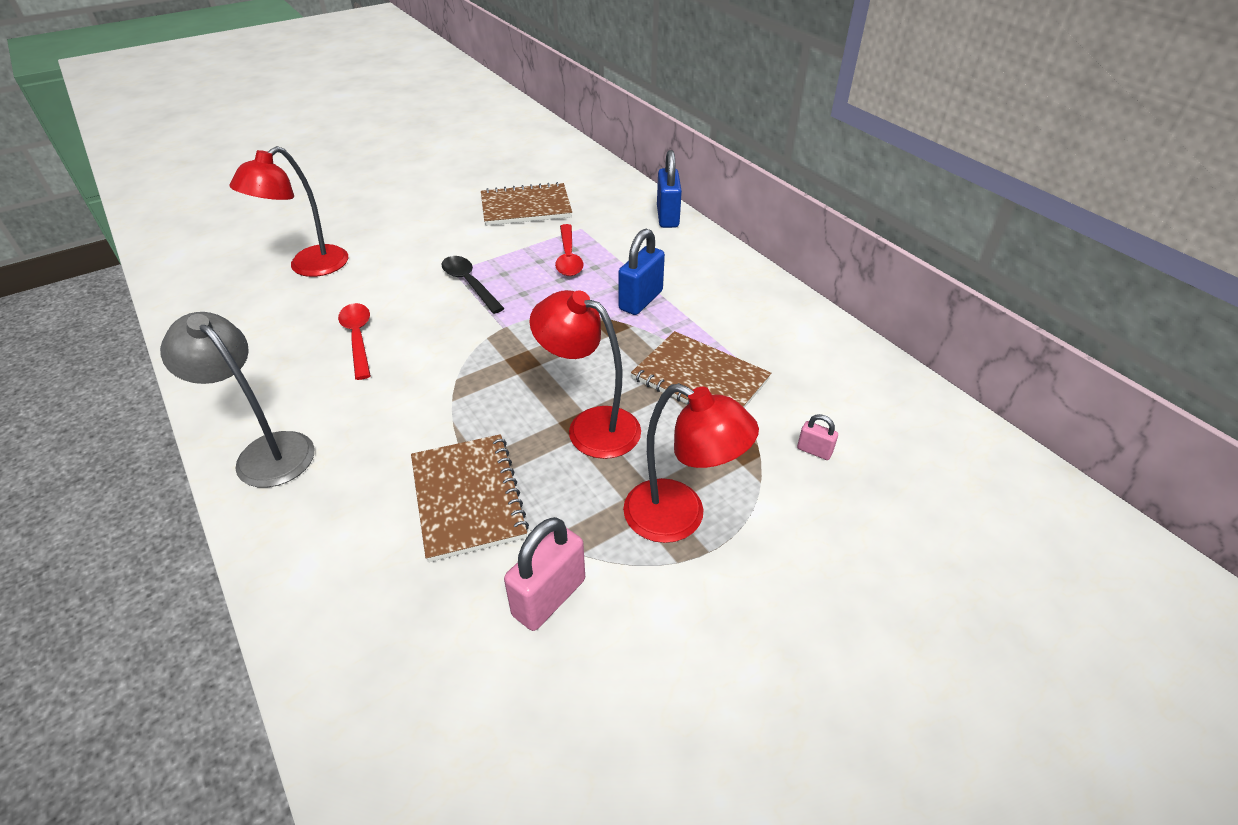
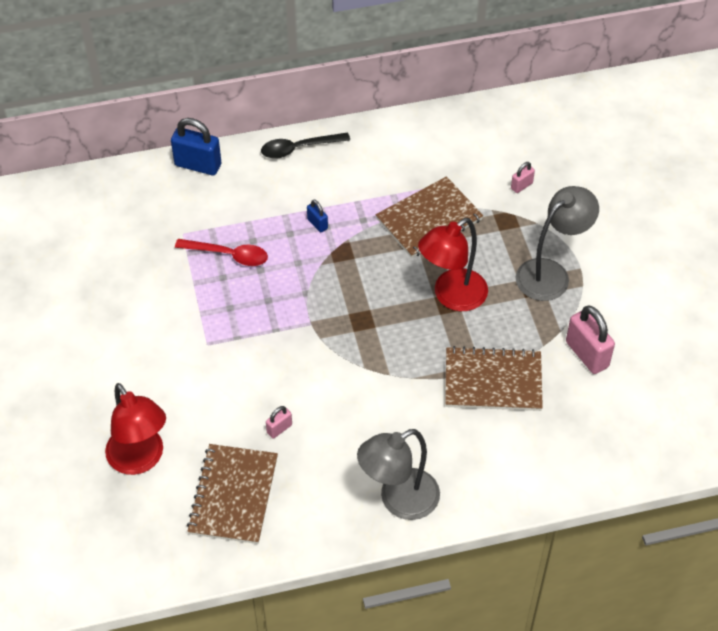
camera: 70 degrees left, 10 degrees up
(358, 338) = (279, 429): red spoon -> pink padlock
(469, 284) = (234, 336): black spoon -> black spoon (298, 148)
(526, 207) = (119, 266): brown notebook -> brown notebook (233, 495)
(640, 300) = (317, 224): blue padlock -> blue padlock, size x0.51
(679, 518) = (551, 273): red lamp -> grey lamp

